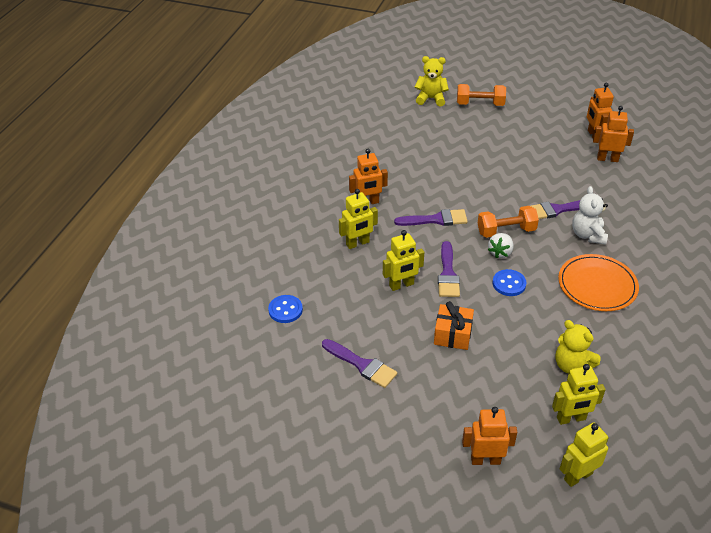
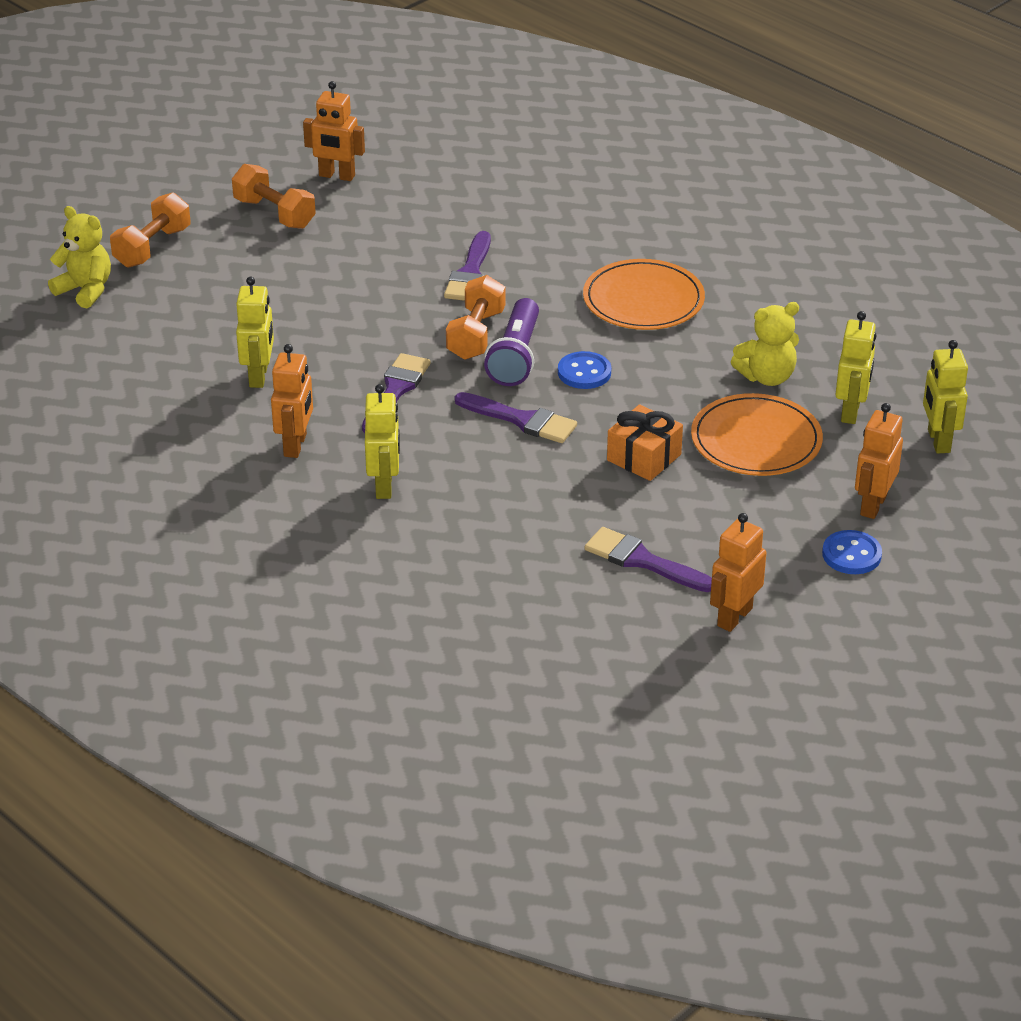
camera: 65 degrees left, 5 degrees down
(285, 310) = (475, 606): blue button -> blue button (851, 554)
(362, 365) = (642, 561): purple brush -> purple brush turned 120 degrees counterclockwise
(401, 285) = (511, 471): yellow robot -> yellow robot (259, 376)
(431, 99) = (85, 290): yellow teddy bear -> yellow teddy bear turned 90 degrees clockwise
(500, 252) = (516, 356): white strawberry -> purple flashlight
(506, 380) = (756, 440): none -> orange plate
(542, 128) = (274, 213): none -> orange dumbbell
(587, 235) = (543, 268): white teddy bear -> none
(607, 159) = (400, 186): orange robot -> orange robot (734, 617)

